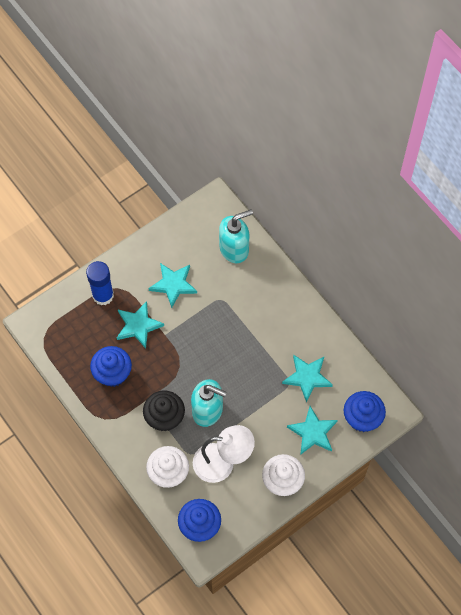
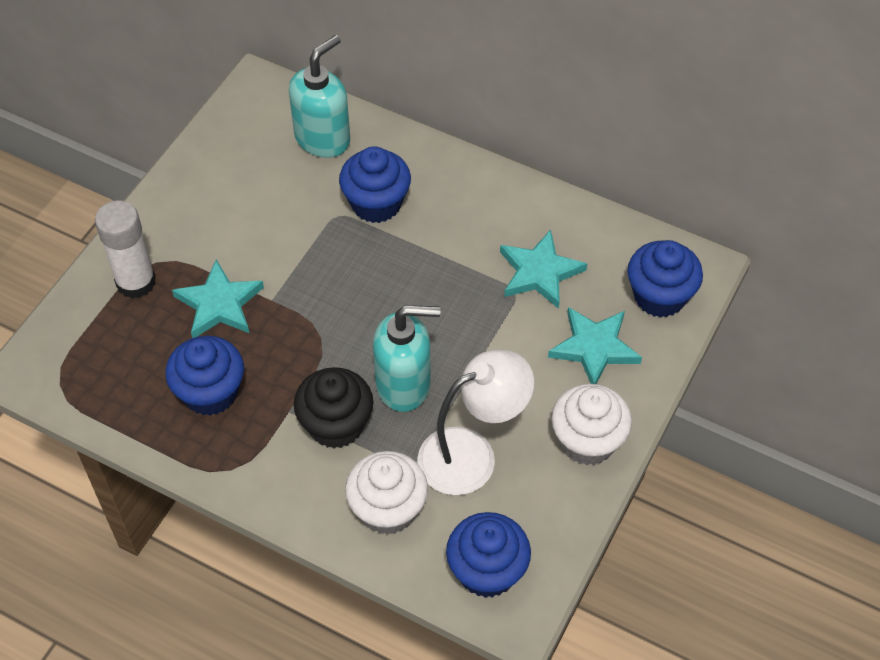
camera: 25 degrees left, 10 degrees down
(103, 295) = (136, 282): blue glue stick -> white glue stick
(173, 285) = (249, 223): turquoise star -> none
(243, 301) = (376, 204): none -> blue cupcake

